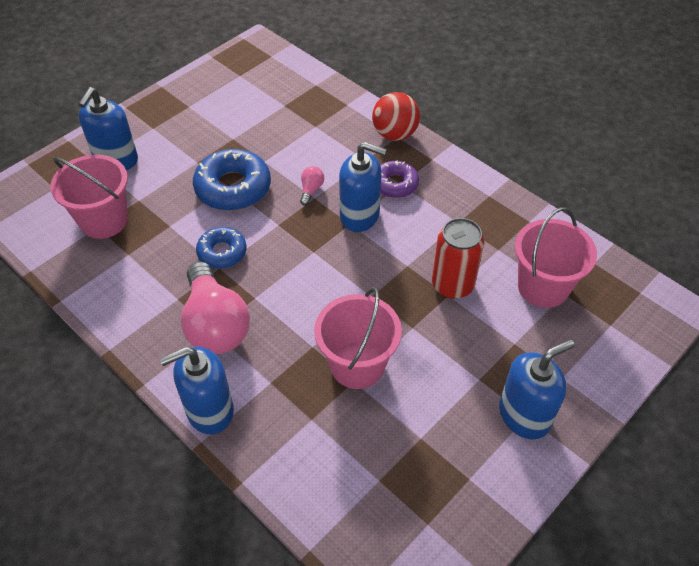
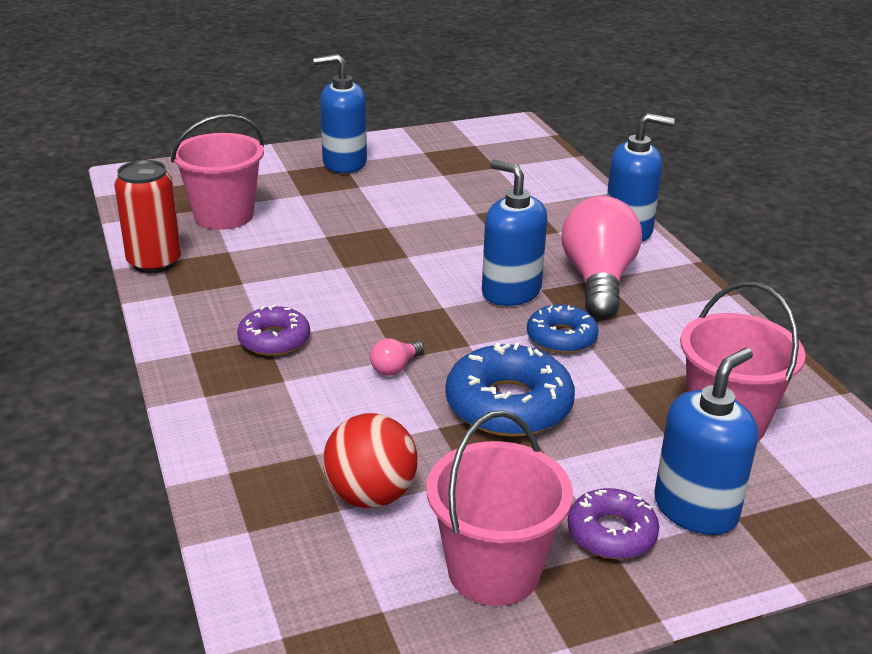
camera: 155 degrees left, 20 degrees down
(155, 135) = (611, 533): none -> purple donut
(357, 365) = (464, 219): pink bucket -> pink bucket (494, 571)
(360, 215) = (354, 322): blue soap dispenser -> blue soap dispenser (511, 291)
(395, 134) = (204, 399): red ball -> red ball (370, 495)
(452, 285) = (312, 240): red can -> red can (154, 262)

